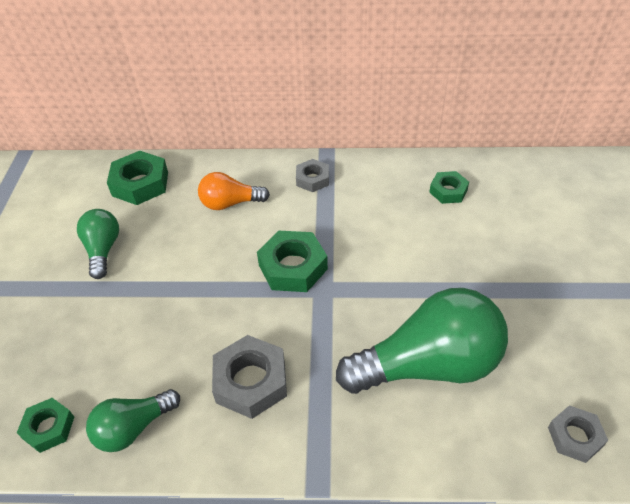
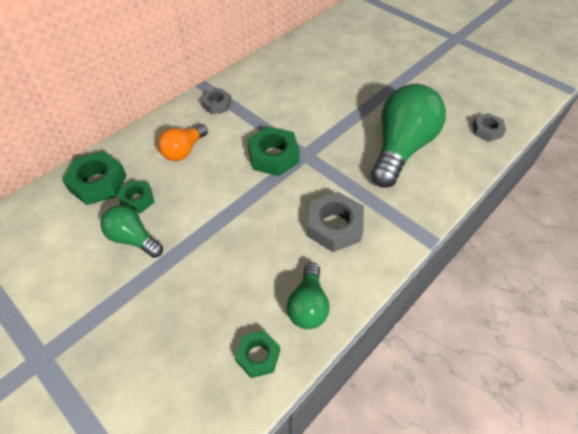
camera: 50 degrees left, 5 degrees up
(448, 191) = (299, 64): green nut -> green nut (137, 200)

